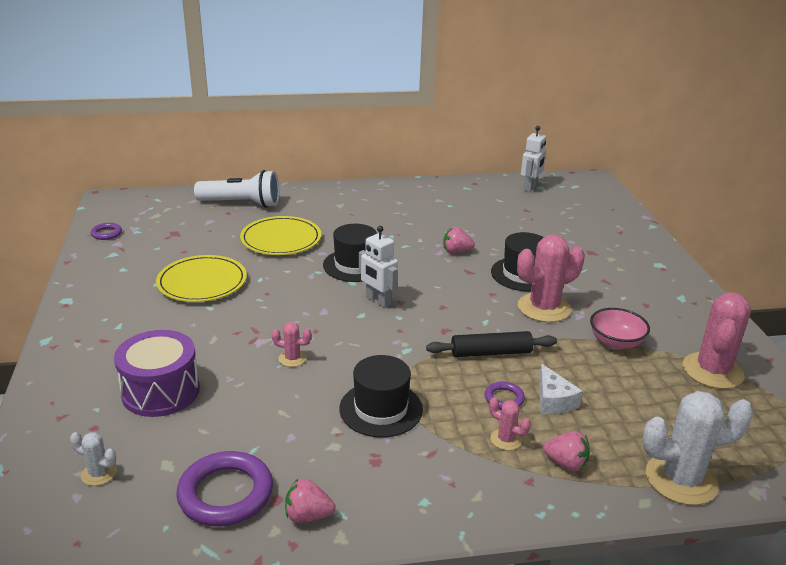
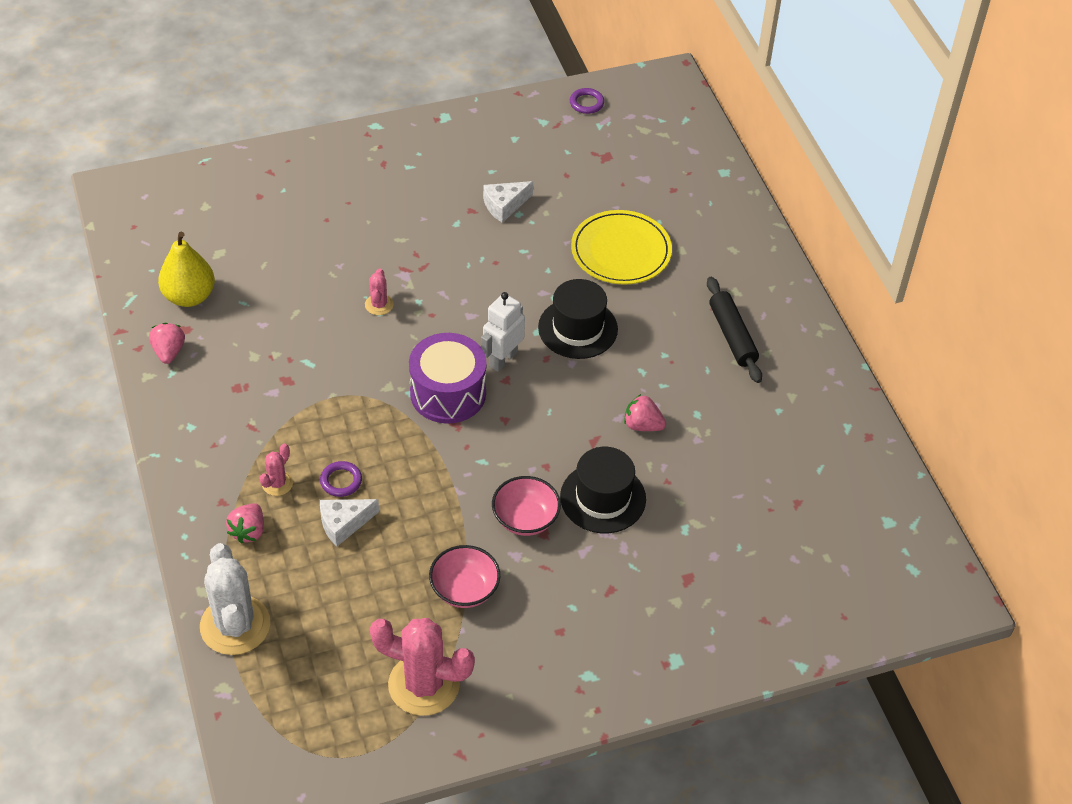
camera: 80 degrees right, 20 degrees up
(99, 474) = (205, 216): white cactus -> none
(161, 391) = (312, 223): purple drum -> purple drum (448, 393)
(202, 282) = (504, 205): yellow plate -> white cheese
(225, 493) = (189, 296): purple ring -> yellow pear
(241, 204) = (701, 196): white flashlight -> none
(381, 409) = (310, 383): black hat -> none
(456, 251) = (642, 425): pink strawberry -> pink strawberry turned 60 degrees counterclockwise
(491, 353) = (420, 468): black rolling pin -> black rolling pin (732, 336)
(530, 187) = (881, 508): white robot -> none
(544, 308) = (525, 519): pink cactus -> pink bowl

